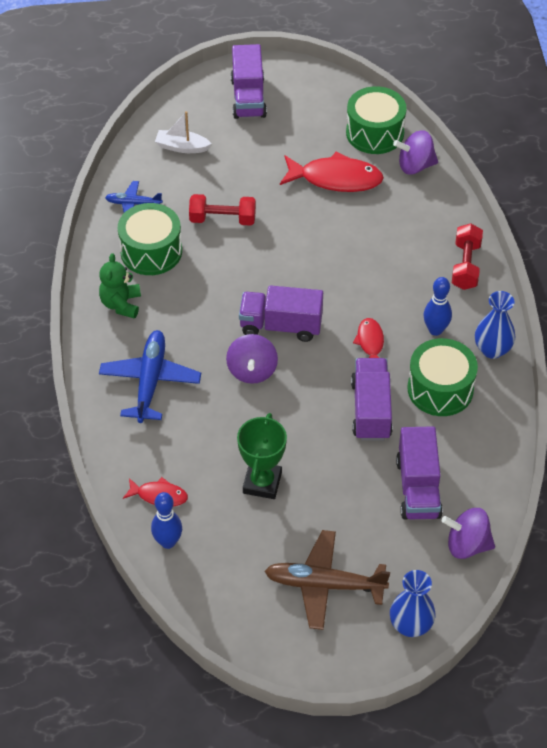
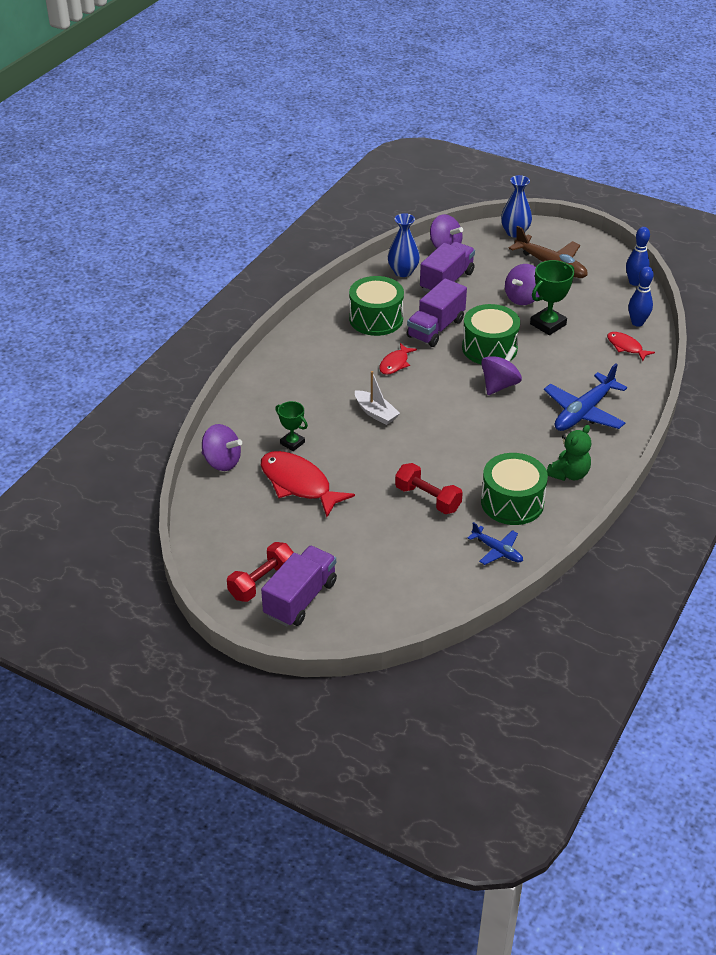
camera: 145 degrees left, 10 degrees down
(182, 147) = (408, 581): white boat -> white boat (376, 413)
(281, 326) = (451, 402): purple truck -> none
(317, 509) = (522, 298): none -> purple spinning top
(375, 133) = (223, 505): green drum -> green drum (489, 348)
(378, 211) = (292, 443): none -> green trophy
(435, 330) = (340, 350): blue bowling pin -> blue bowling pin (634, 282)
(465, 266) = (271, 376): red dumbbell -> red dumbbell (262, 582)
(492, 349) = (315, 323): blue vase -> blue vase (403, 272)

